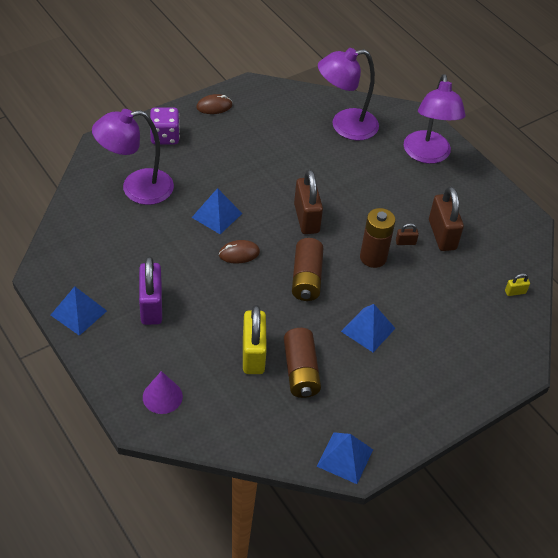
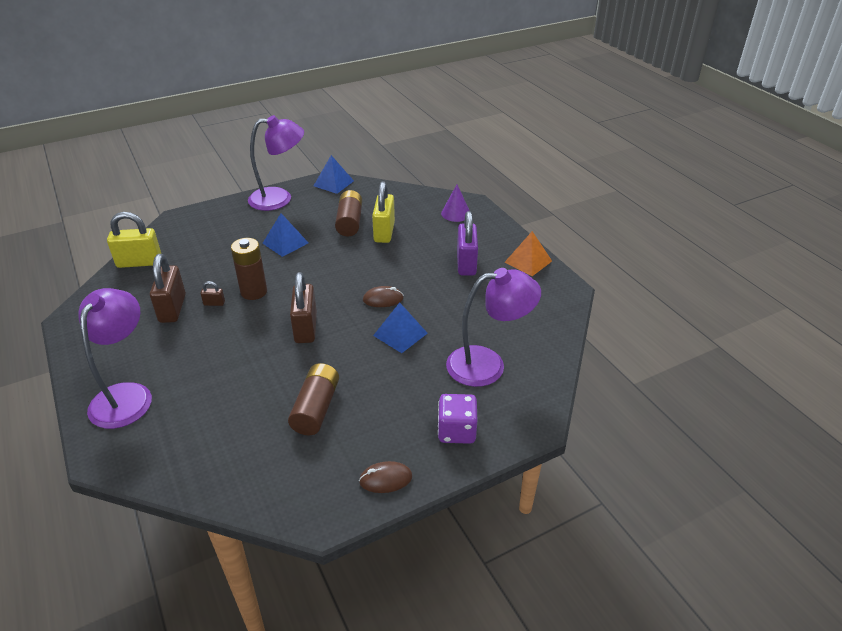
camera: 170 degrees left, 10 degrees down
(78, 312) = (528, 261): blue pyramid -> orange pyramid
(306, 278) = (324, 278): brown battery -> brown battery (316, 408)
(345, 126) = (210, 440): purple lamp -> purple lamp (279, 199)
(515, 292) = (139, 262): yellow padlock -> yellow padlock, size x2.26

